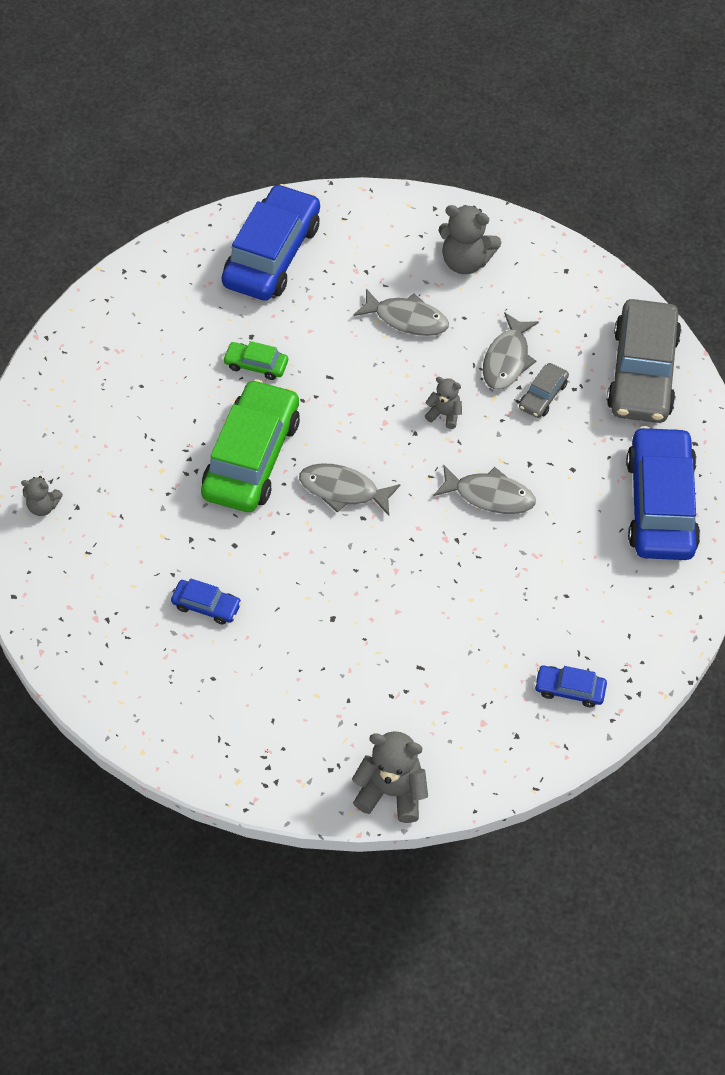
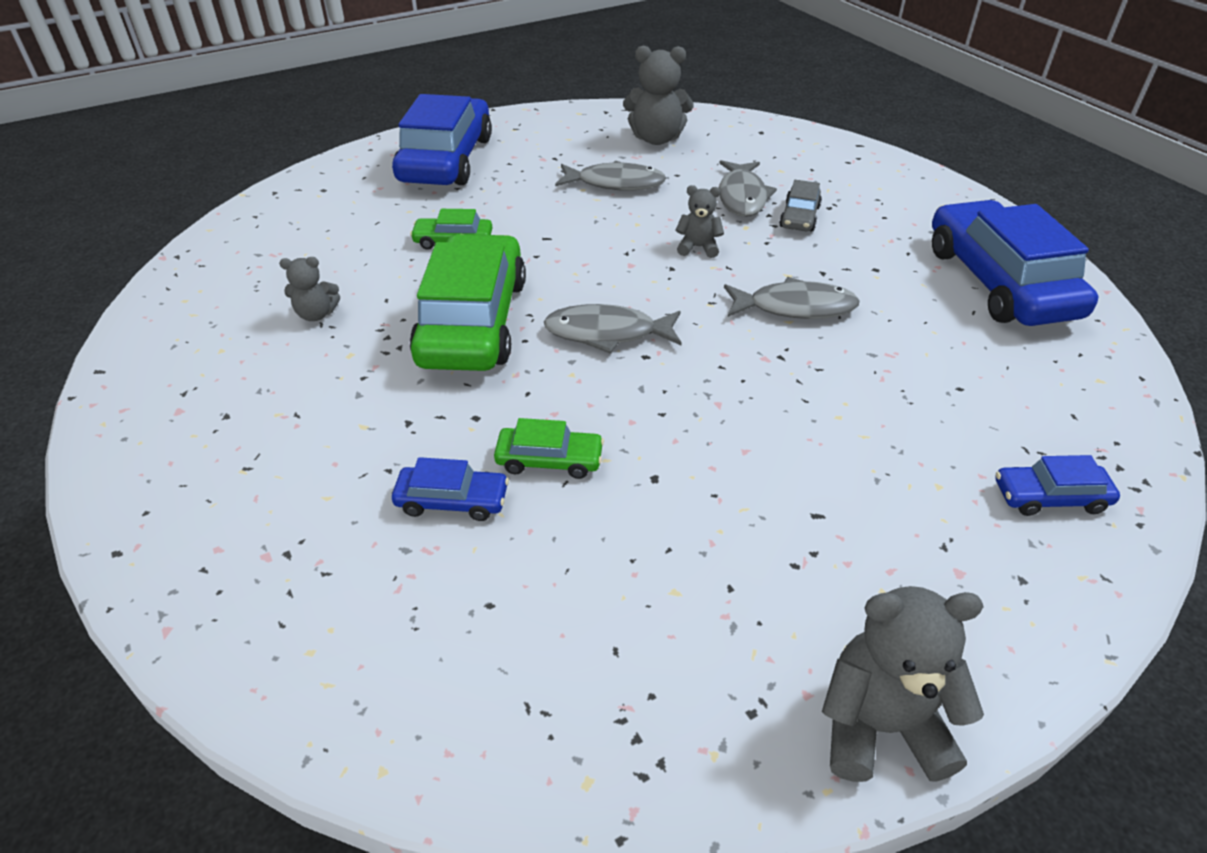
camera: 15 degrees left, 15 degrees down
(43, 506) = (172, 424): grey teddy bear -> grey teddy bear (316, 314)
(272, 590) = (549, 460): none -> green car
(642, 372) = (891, 186): grey car -> none

